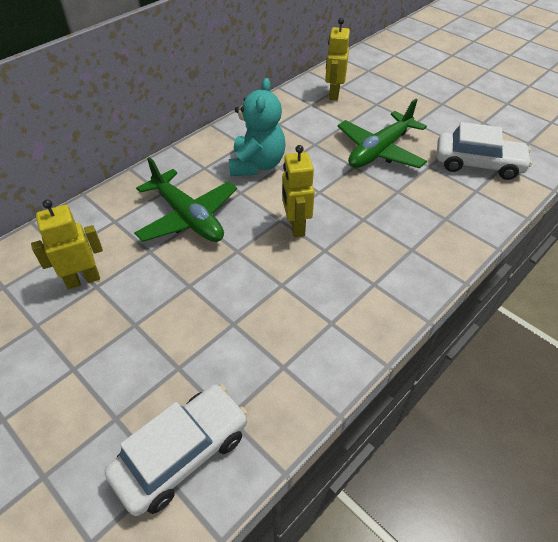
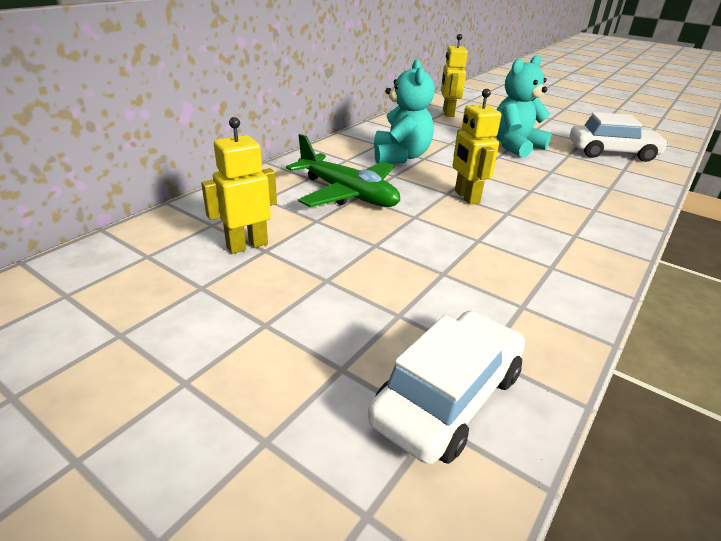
camera: 10 degrees left, 15 degrees down
(379, 151) = (515, 146): green plane -> turquoise teddy bear

